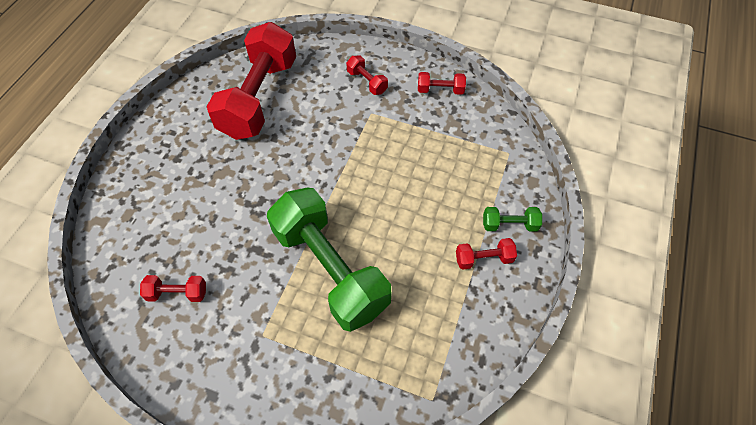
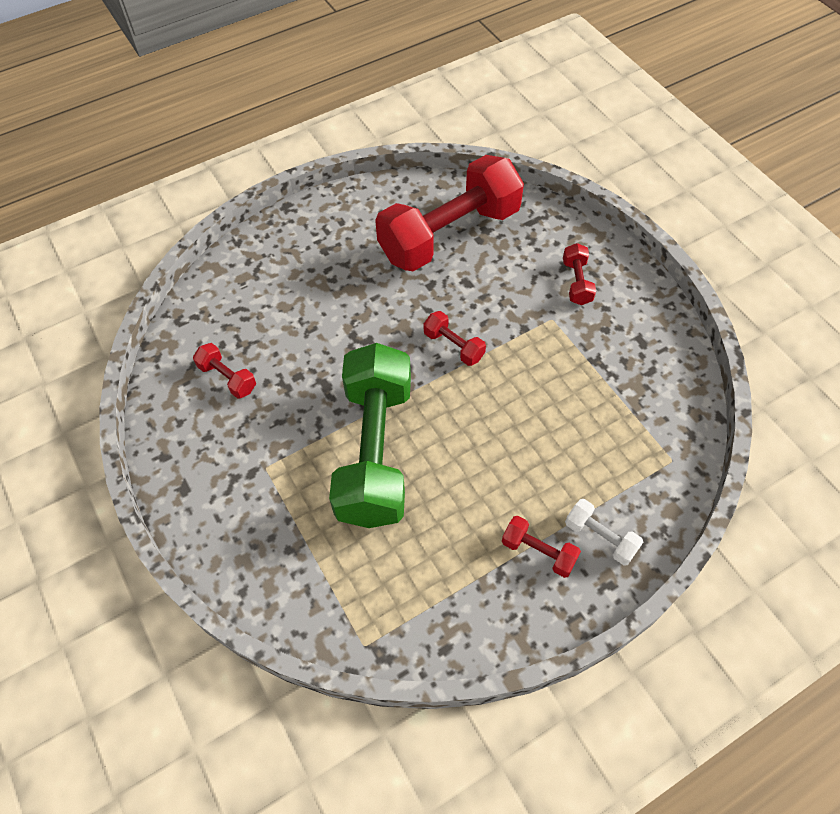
camera: 40 degrees right, 0 degrees up
(440, 90) = (653, 340): red dumbbell -> red dumbbell (453, 346)
(509, 225) = (600, 537): green dumbbell -> white dumbbell

